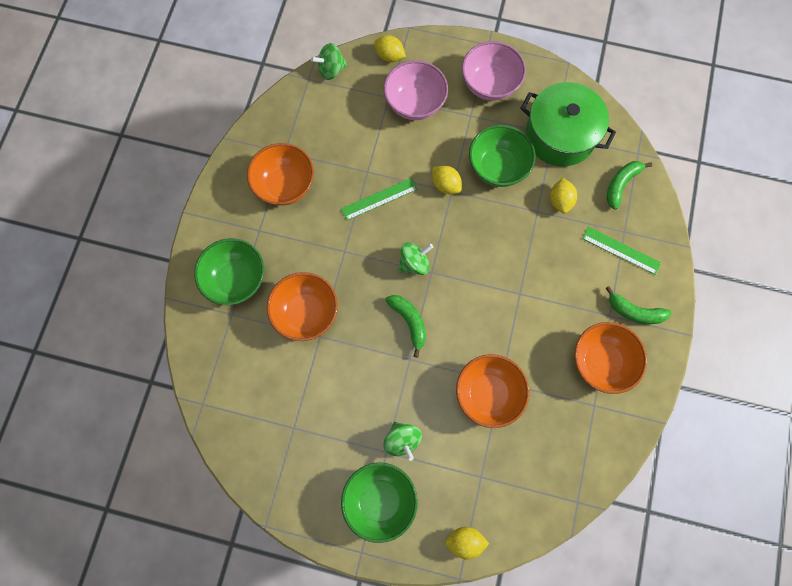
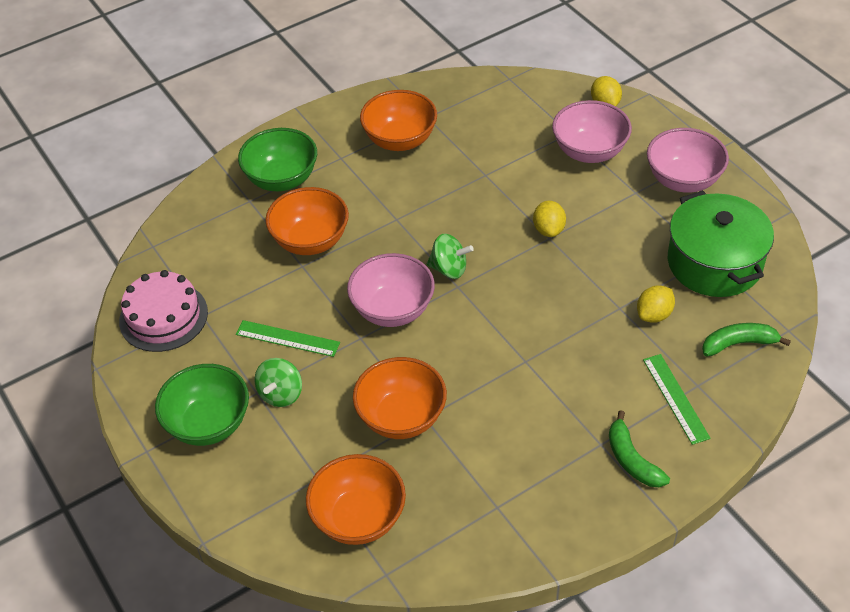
camera: 45 degrees right, 25 degrees down
(268, 450) = (163, 316): none -> pink cake
(331, 70) = (537, 83): green spinning top -> none
(379, 199) = (473, 201): green ruler -> green ruler (287, 338)
(409, 322) = (393, 310): green banana -> pink bowl
(465, 541) = (243, 516): yellow lemon -> none
(497, 167) = (617, 248): green bowl -> none
(601, 362) = (546, 475): orange bowl -> orange bowl (358, 518)

